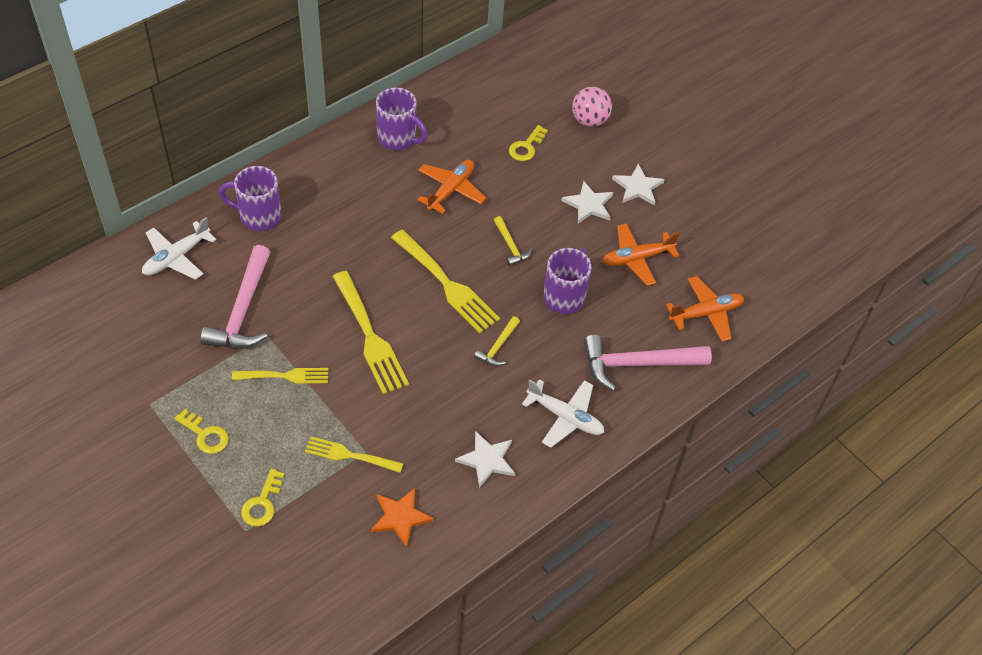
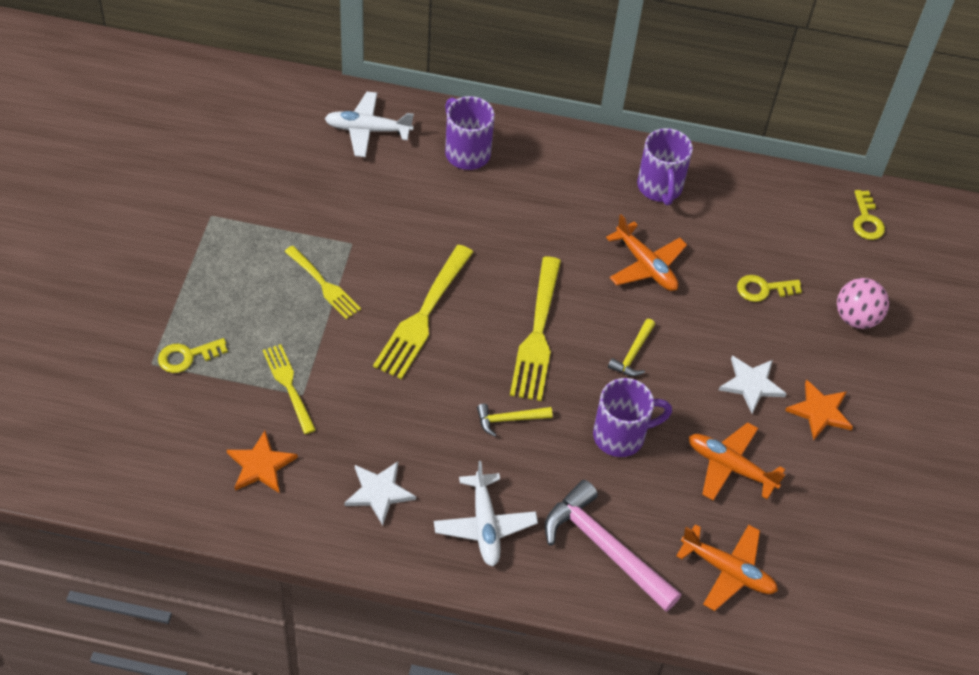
camera: 50 degrees right, 0 degrees up
(205, 435) = (216, 272): yellow key -> yellow key (866, 220)
(243, 311) = (360, 210): pink hammer -> none
(451, 190) = (646, 265): orange plane -> orange plane turned 60 degrees clockwise
(638, 187) = (820, 411): white star -> orange star

